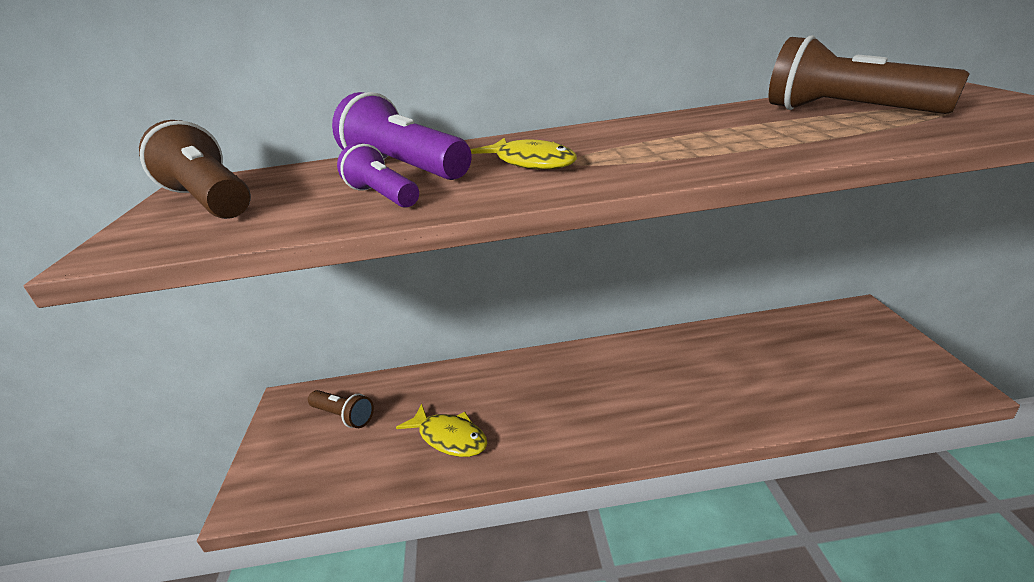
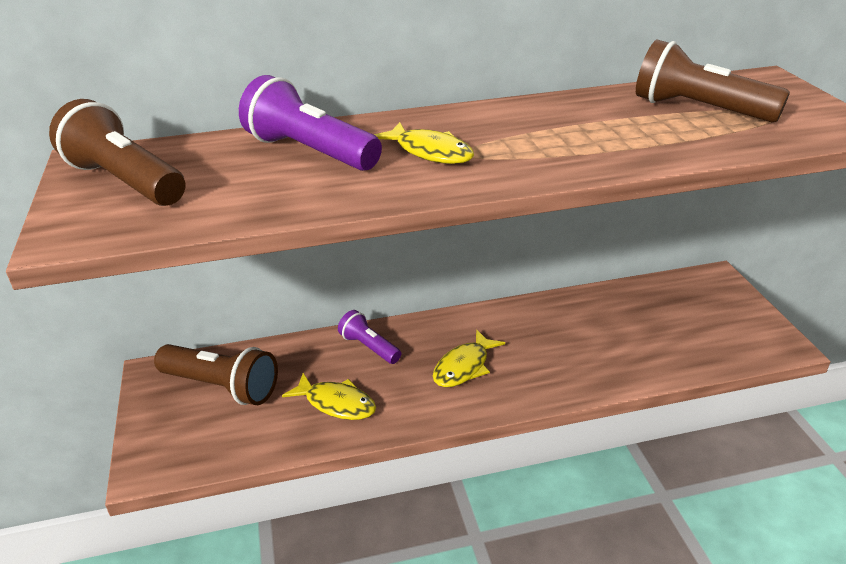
camera: 10 degrees left, 5 degrees up
(344, 416) = (222, 387): brown flashlight -> brown flashlight, size x1.68
(383, 196) = (303, 185): purple flashlight -> purple flashlight (369, 347)
(585, 401) = (464, 367): none -> yellow fish

